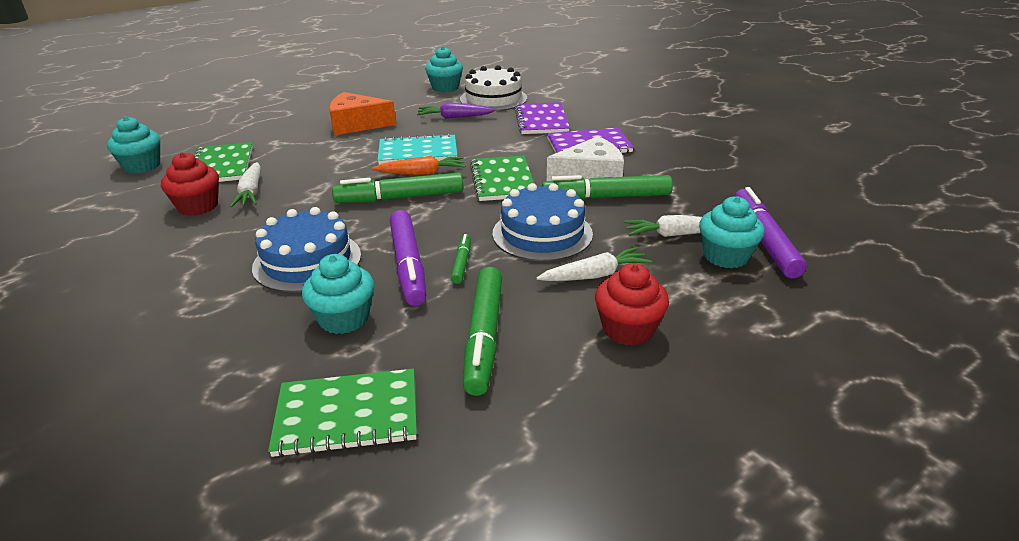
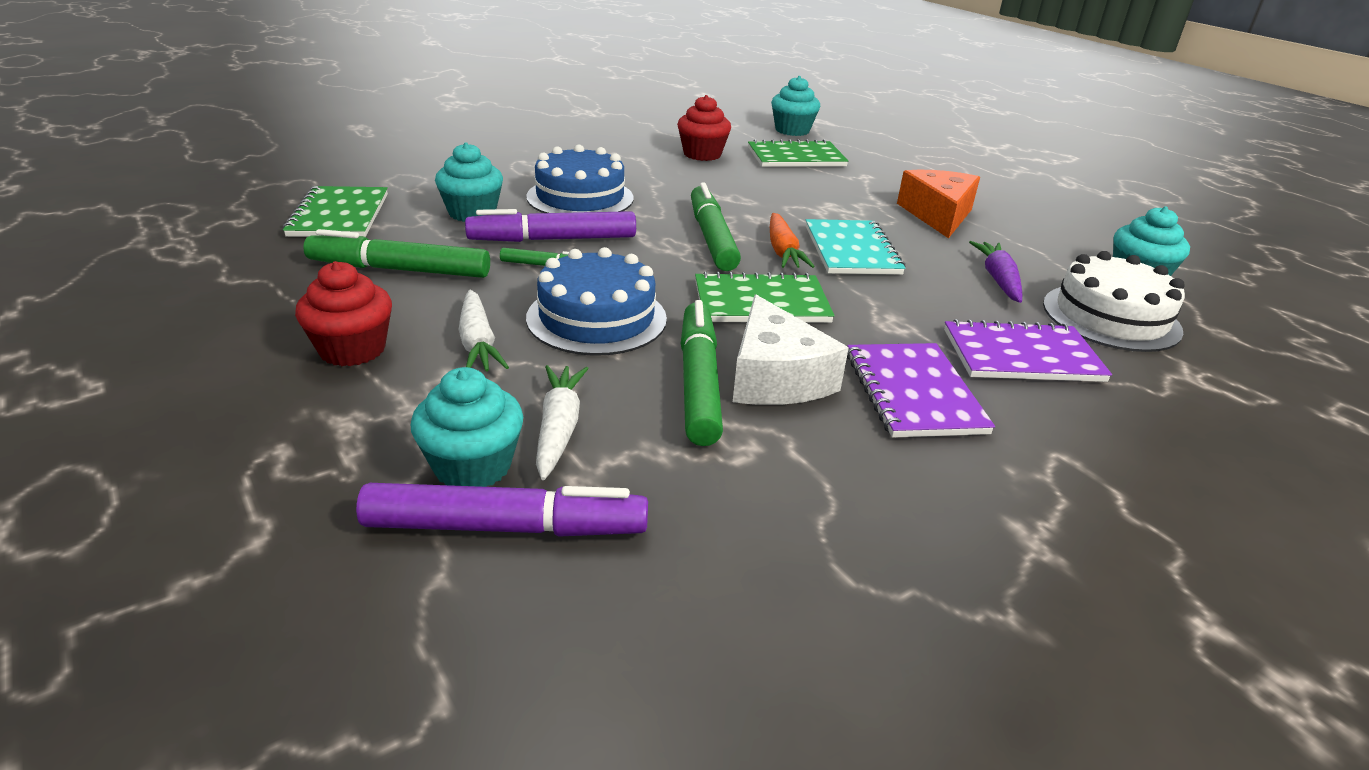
camera: 90 degrees right, 0 degrees up
(251, 192) = (732, 171): white carrot -> none

